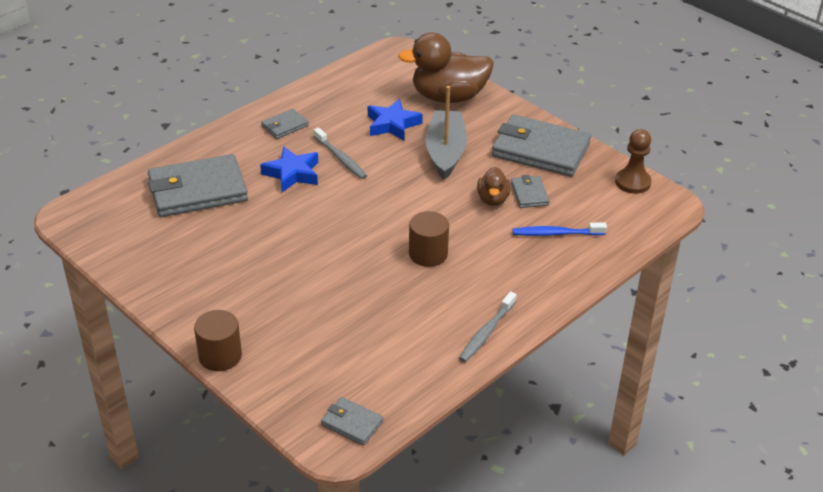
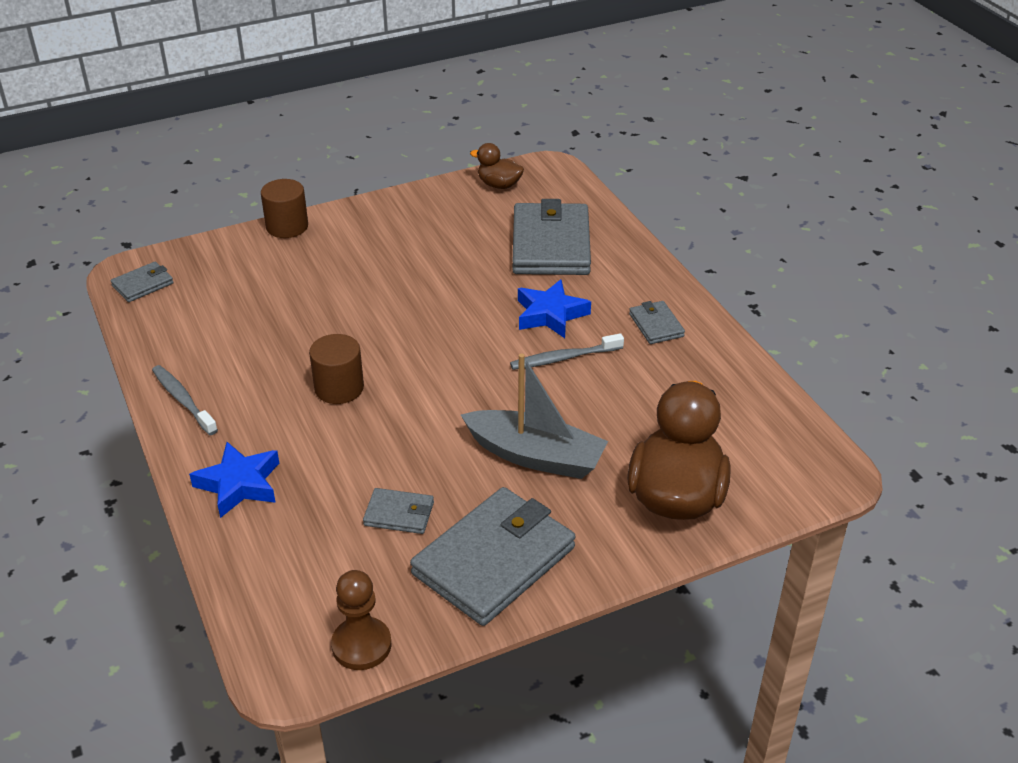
camera: 110 degrees right, 0 degrees up
(392, 124) = (623, 420): blue star -> blue star (239, 484)
(493, 199) = (408, 474): brown duck -> brown duck (499, 185)
(556, 233) = (303, 514): blue toothbrush -> none

